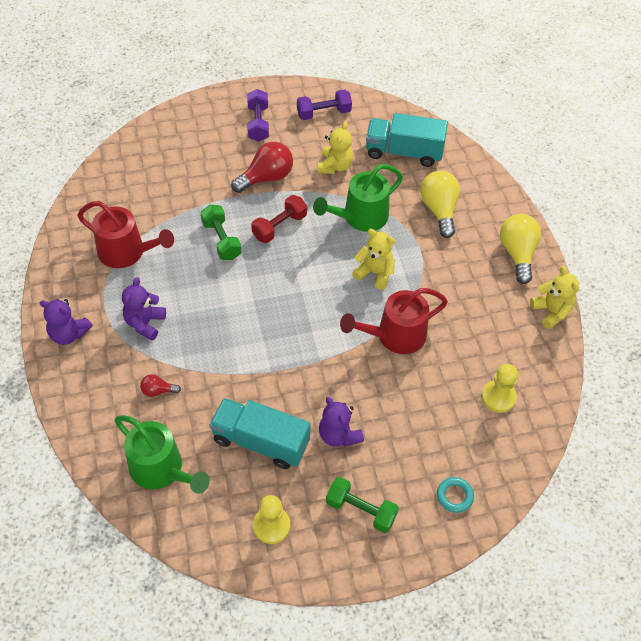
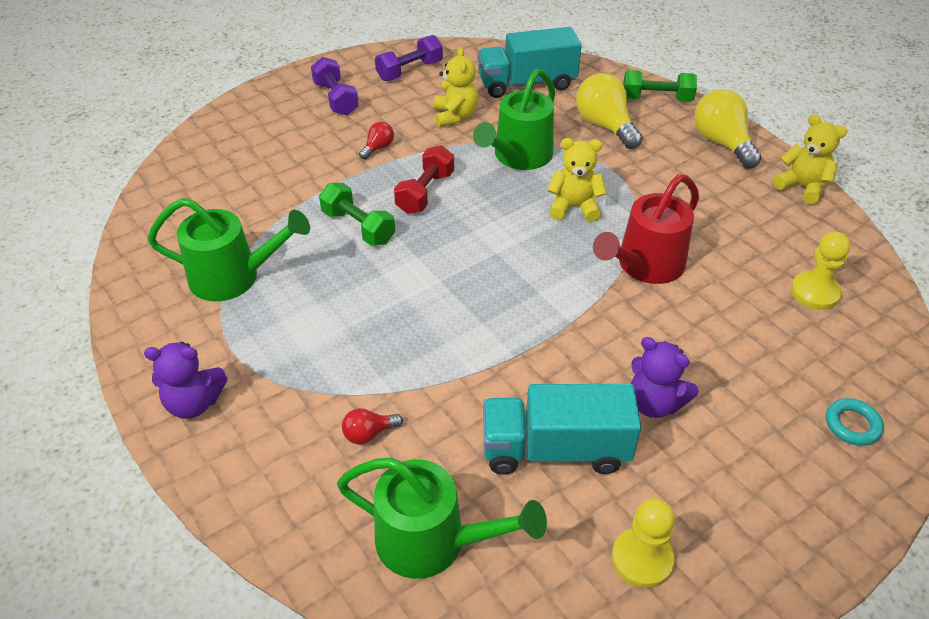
camera: 20 degrees left, 10 degrees down
(127, 252) = (234, 277): red watering can -> green watering can
(145, 323) = (304, 354): purple teddy bear -> none
(266, 177) = (378, 148): red light bulb -> red light bulb, size x0.50
(361, 510) = (748, 489): green dumbbell -> green dumbbell (656, 99)

